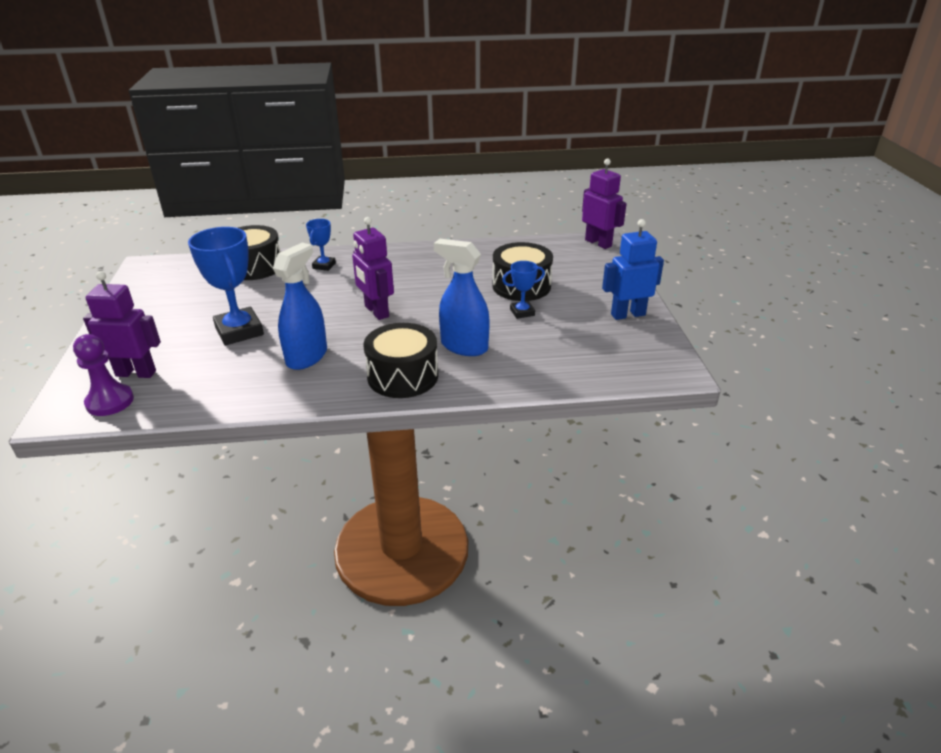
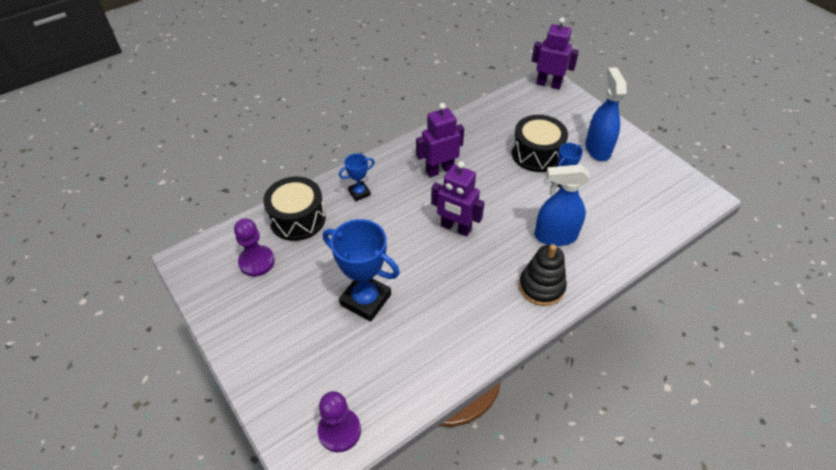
camera: 30 degrees left, 15 degrees up
(136, 373) = (327, 389): purple robot -> purple robot (439, 170)
(190, 282) = (256, 262): none -> purple pawn
(307, 357) = (451, 301): blue spray bottle -> blue spray bottle (597, 149)
(324, 266) = (359, 193): blue trophy -> blue trophy turned 75 degrees clockwise
(403, 376) = (541, 287): black drum -> black stacking toy
(627, 314) = (633, 154): blue robot -> none

